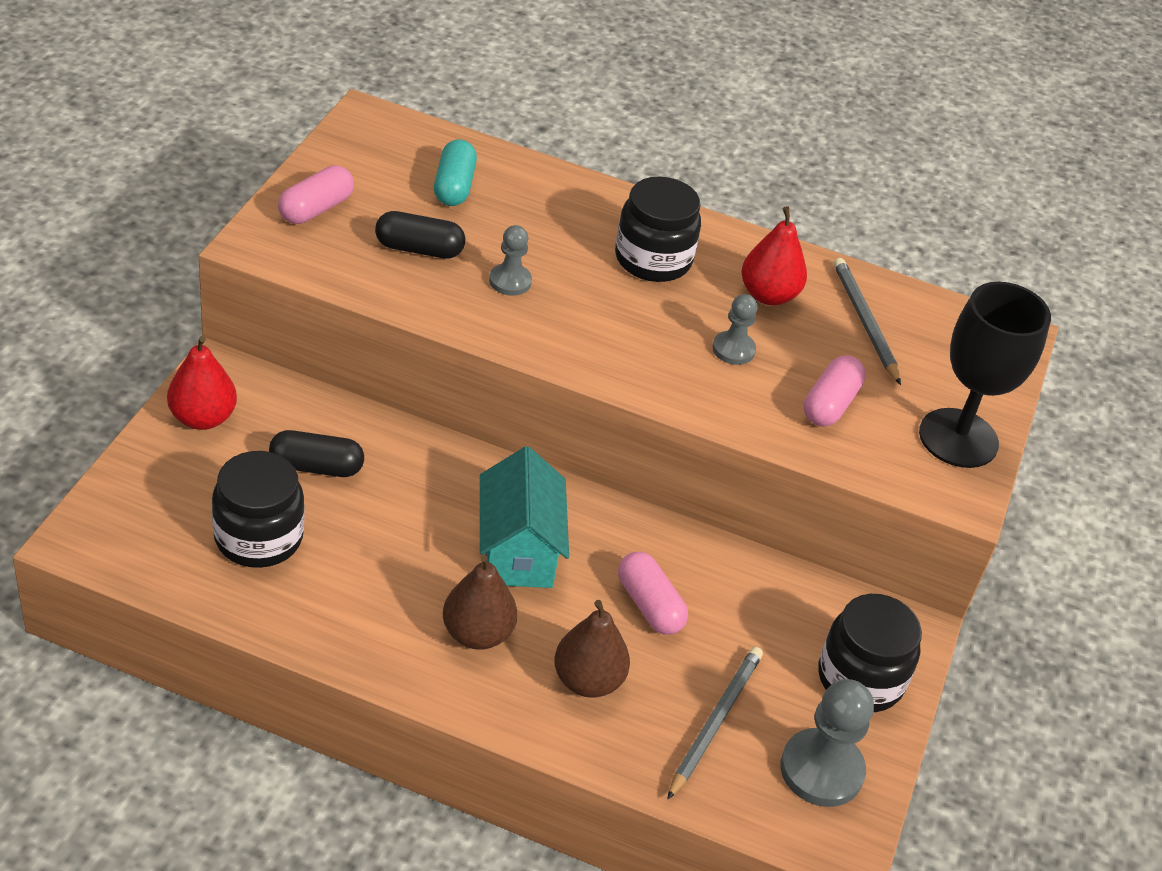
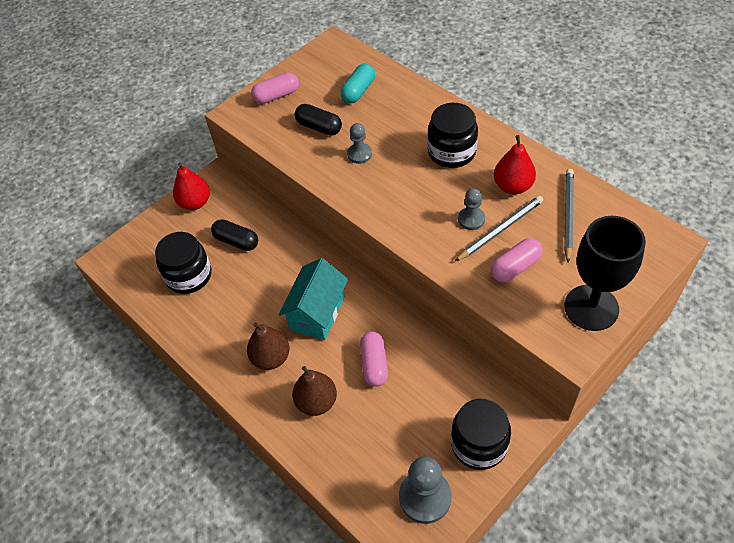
camera: 35 degrees right, 10 degrees up
(714, 722) = (376, 447): grey pencil -> grey pencil (500, 229)

